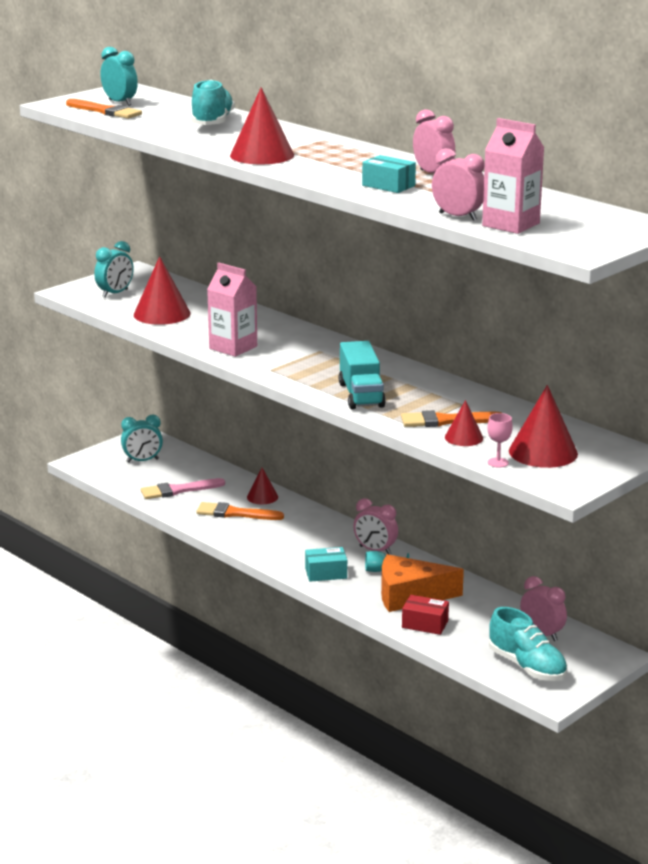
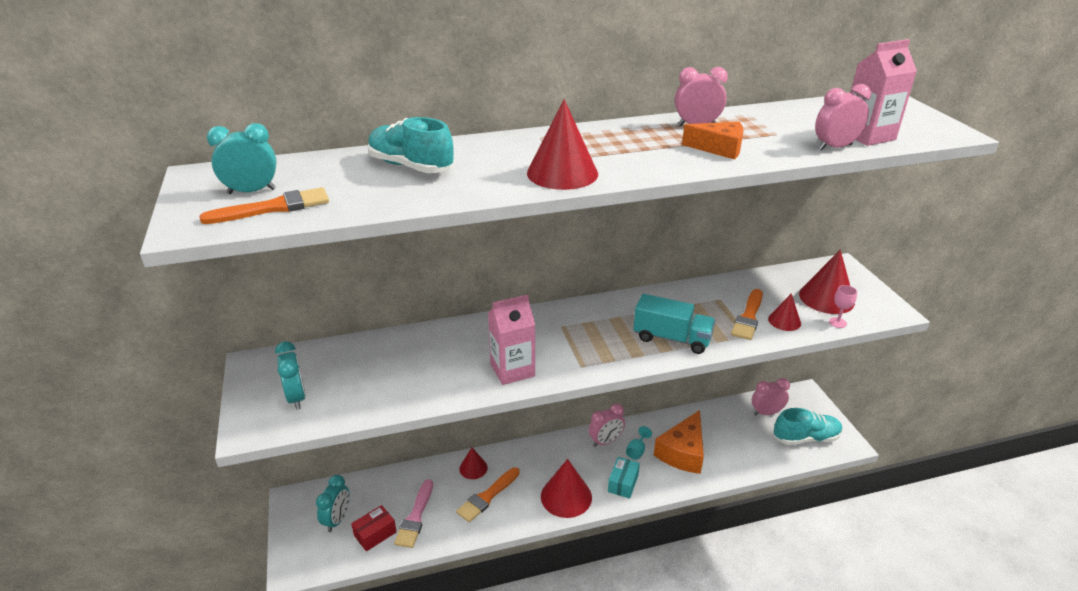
camera: 60 degrees left, 10 degrees up
(162, 314) = (386, 385): red cone -> red cone (566, 496)
(388, 185) = (719, 148): turquoise box -> orange cheese
(425, 624) = (727, 462): red box -> red box (375, 534)

